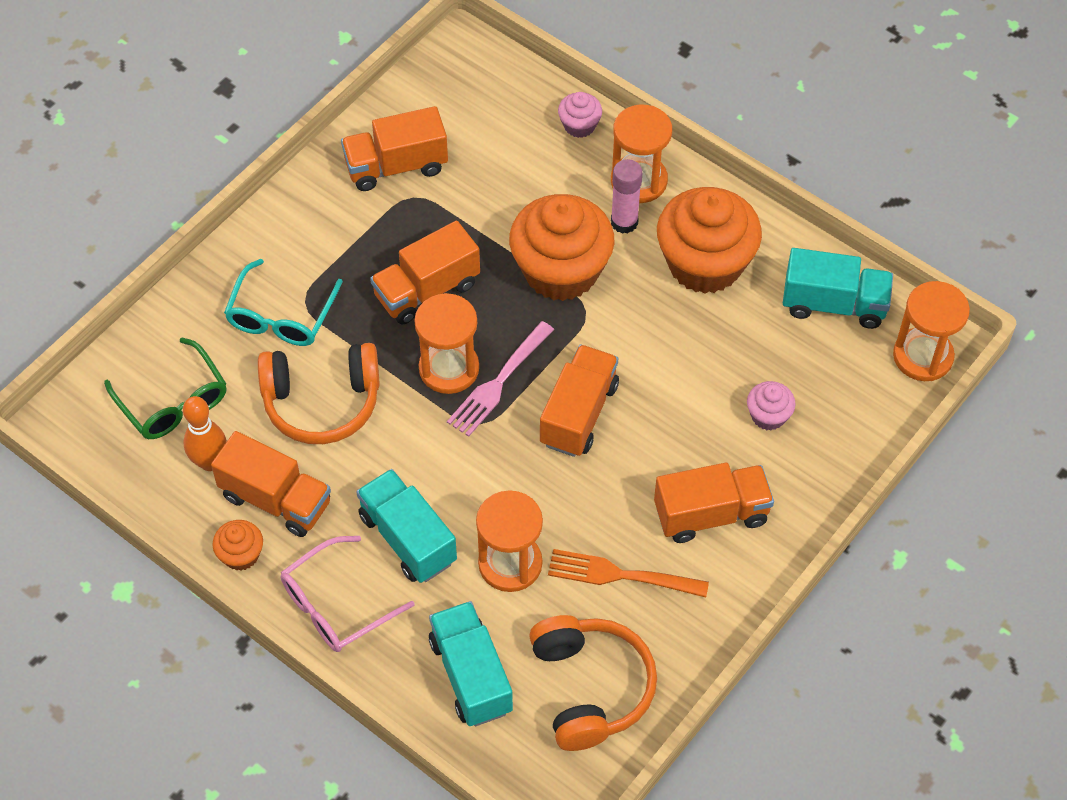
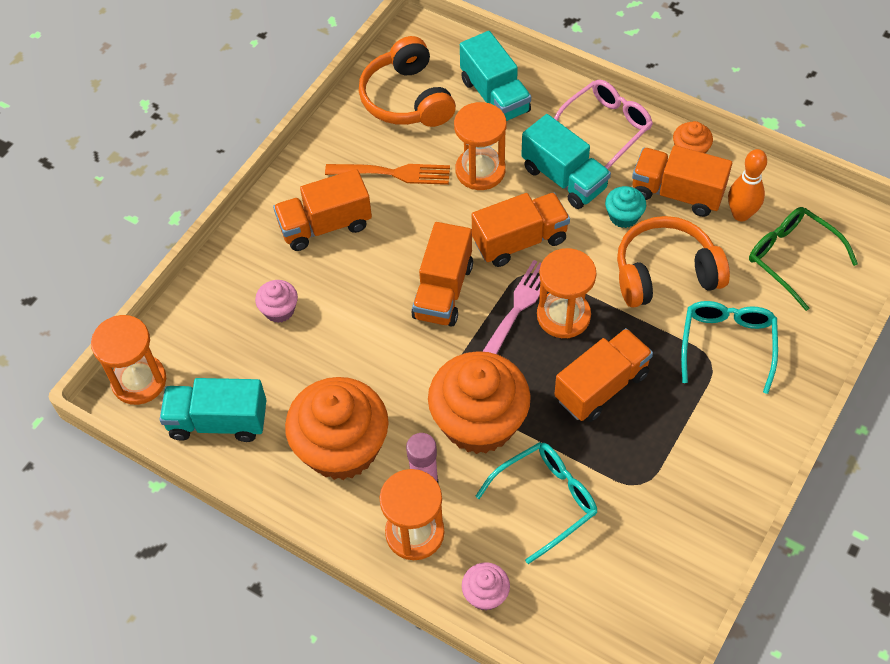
camera: 175 degrees right, 0 degrees up
(349, 478) = (623, 216): none -> turquoise cupcake
(396, 166) = (667, 517): orange truck -> orange truck (520, 241)
(507, 194) = (546, 500): none -> turquoise glasses

